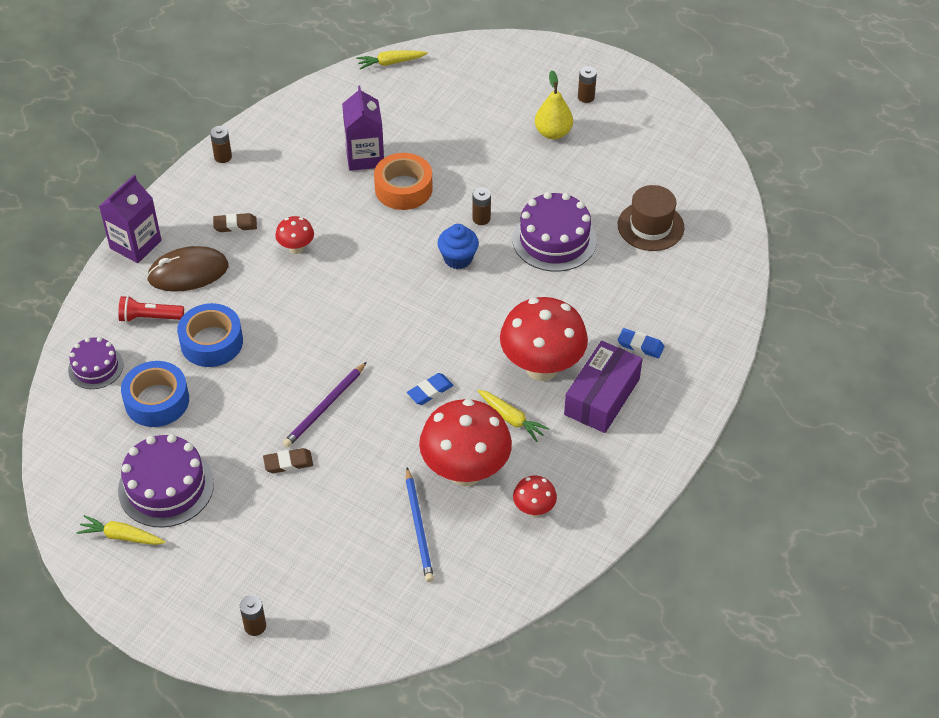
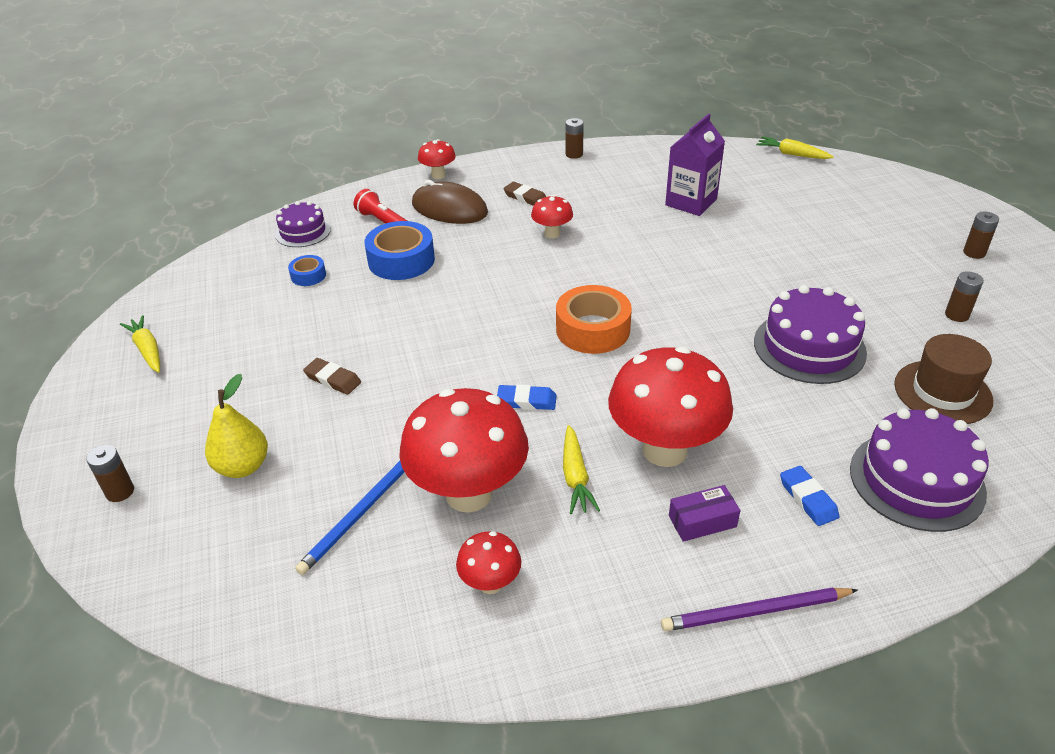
camera: 45 degrees right, 10 degrees down
(135, 244) = (438, 175): purple carton -> red mushroom
(157, 401) = (308, 275): blue tape -> blue tape, size x0.51
(166, 487) = (226, 336): purple cake -> purple cake (916, 480)
(325, 407) = (420, 356): purple pencil -> purple pencil (755, 612)
(403, 188) = (699, 238): orange tape -> orange tape (593, 329)
(458, 258) = (687, 312): blue cupcake -> none
(481, 218) = (749, 293): brown battery -> brown battery (956, 315)
(553, 133) = (904, 264): yellow pear -> yellow pear (242, 466)
(602, 397) = (702, 521): purple box -> purple box, size x0.52

